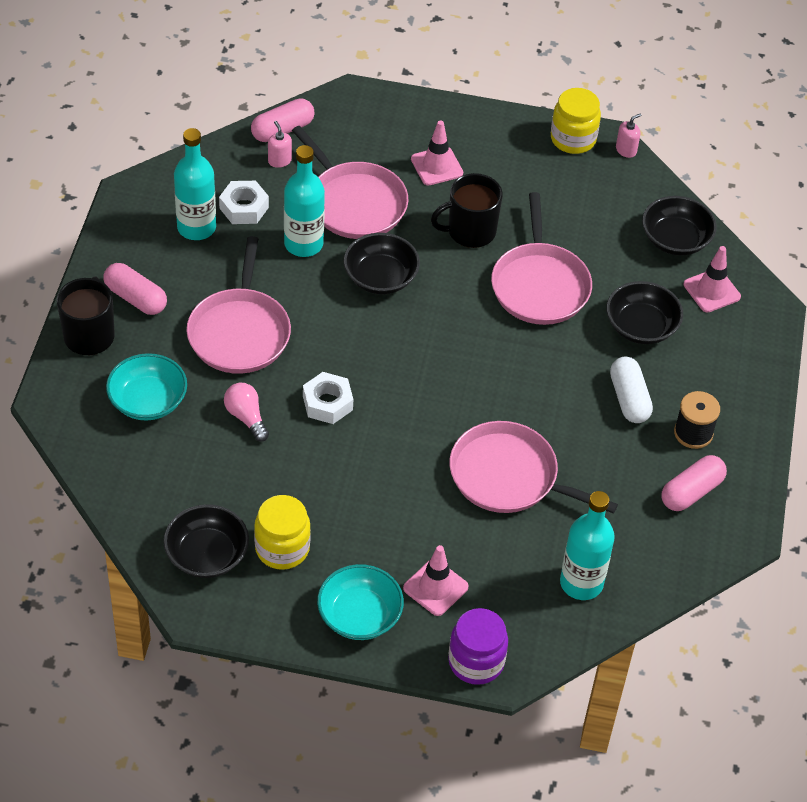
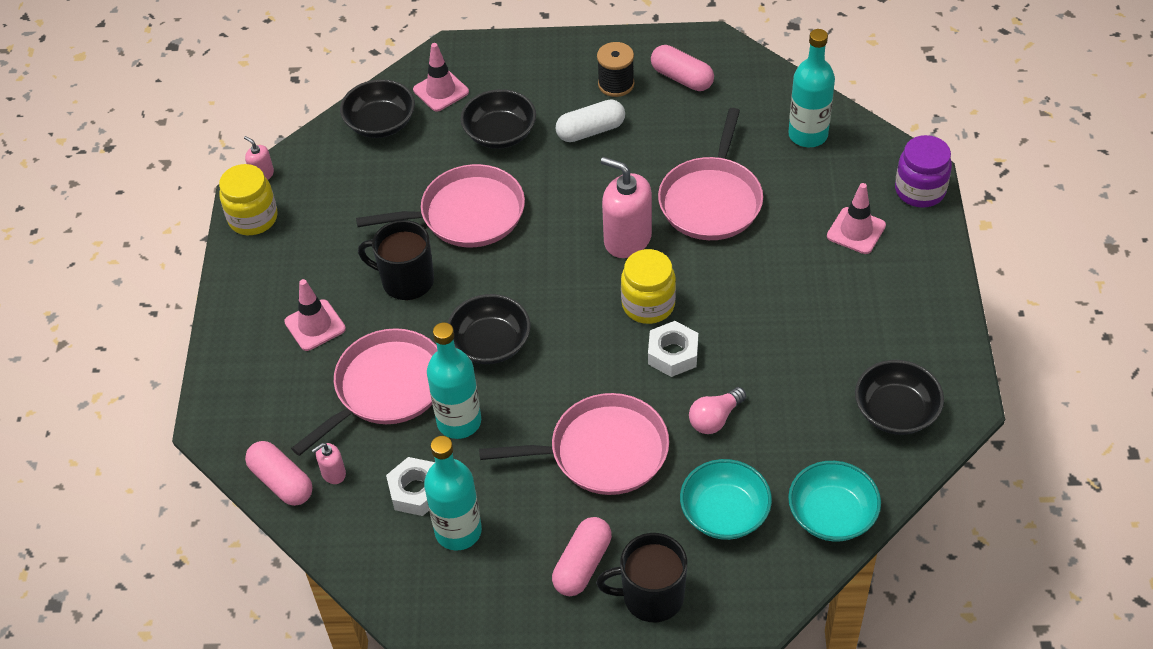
camera: 95 degrees left, 0 degrees up
(282, 548) = (862, 353): yellow jar -> yellow jar (648, 305)
(359, 615) = (910, 279): turquoise bowl -> turquoise bowl (832, 515)
(470, 231) = (406, 281): black mug -> black mug turned 135 degrees clockwise
(475, 398) = (627, 239): none -> pink soap dispenser

